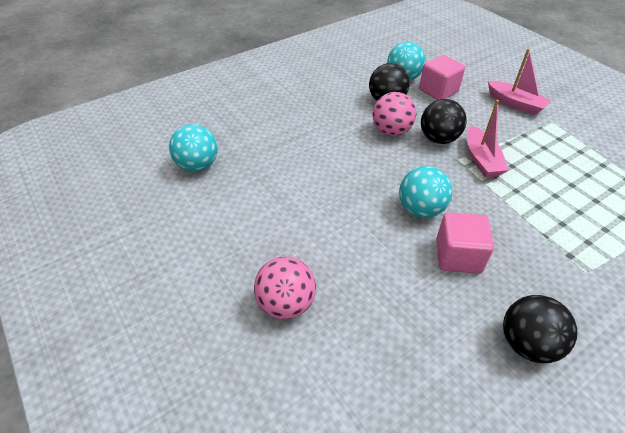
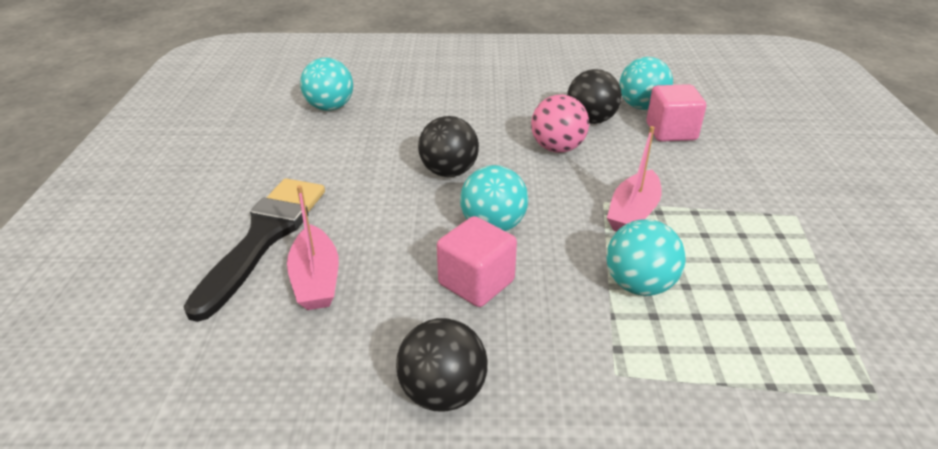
camera: 35 degrees right, 10 degrees down
(286, 303) = (264, 237): pink ball -> black brush
(438, 139) = (605, 174): black ball -> black ball (449, 172)
(515, 104) = (764, 178): pink boat -> pink boat (316, 279)
(536, 207) = (639, 285): none -> turquoise ball

